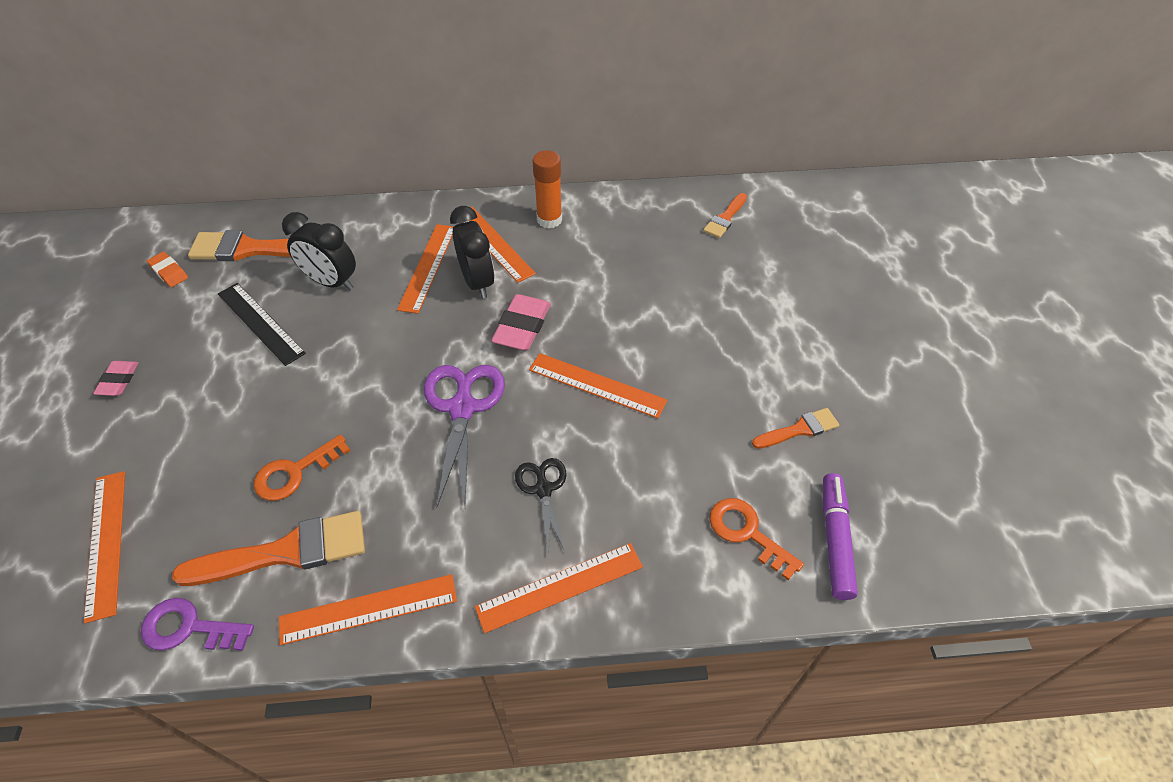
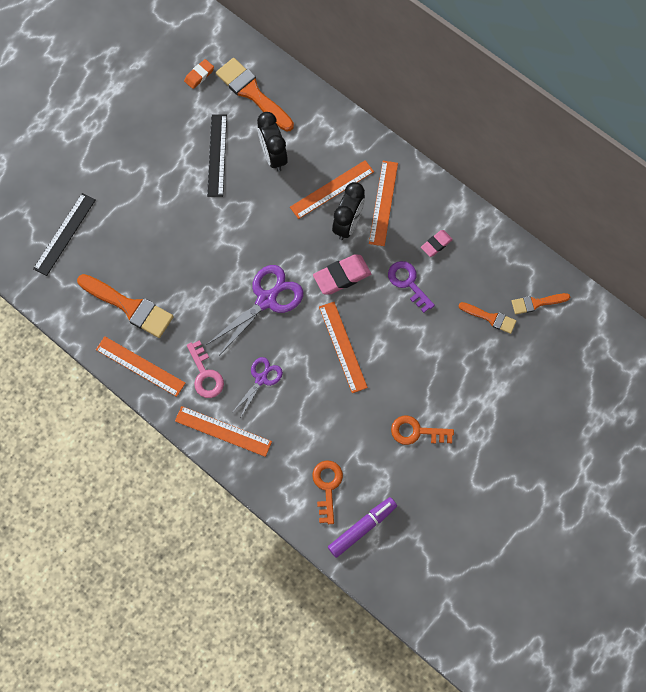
camera: 45 degrees right, 20 degrees up
(106, 542) = (65, 234): orange ruler -> black ruler
(119, 381) = (127, 137): pink eraser -> pink eraser (436, 244)
(169, 272) = (199, 75): orange eraser -> orange eraser turned 45 degrees clockwise
(188, 628) = (68, 308): purple key -> purple key (408, 283)
(294, 472) = (164, 267): orange key -> orange key (416, 431)
(469, 543) = (205, 375): none -> pink key
(543, 489) = (261, 379): black scissors -> purple scissors
(549, 220) = (432, 212): orange glue stick -> none
(799, 429) = (413, 464): orange brush -> orange brush (490, 318)

